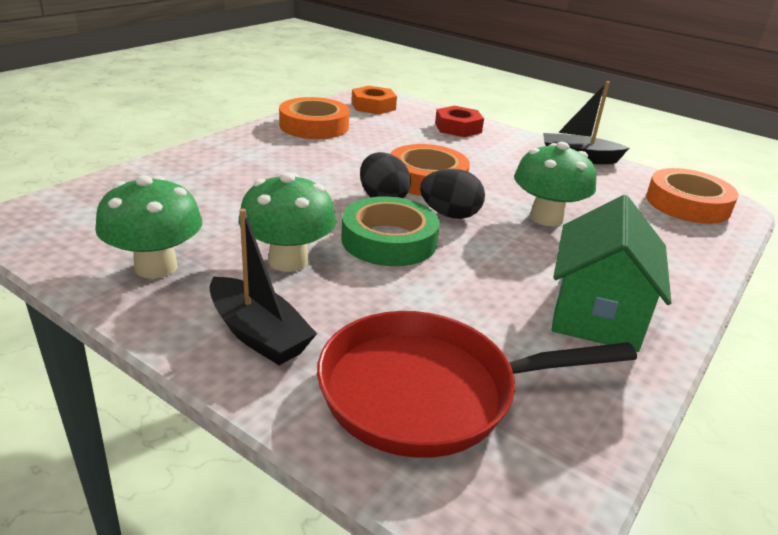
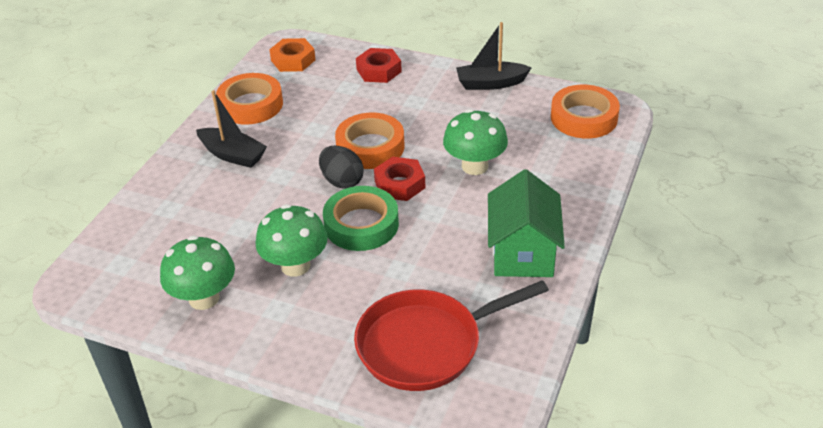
camera: 10 degrees left, 10 degrees up
(258, 334) = (303, 333): black boat -> black boat (233, 155)
(450, 215) = (399, 184): black egg -> red nut

